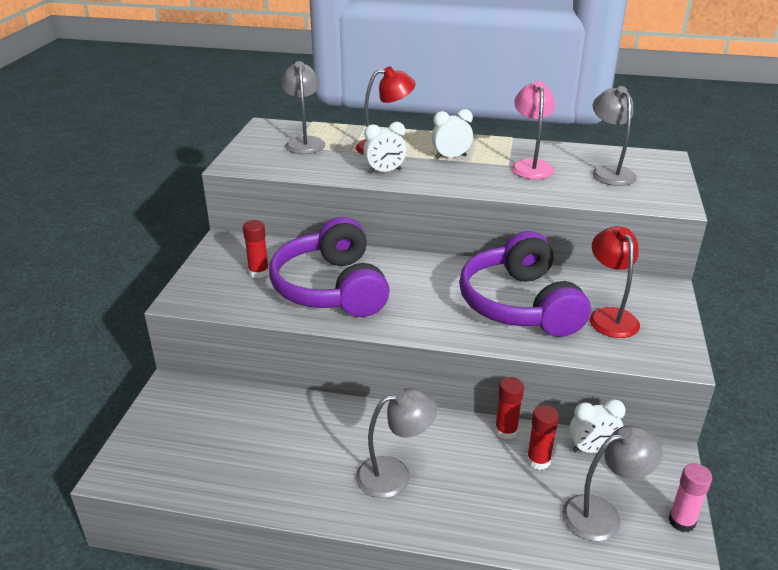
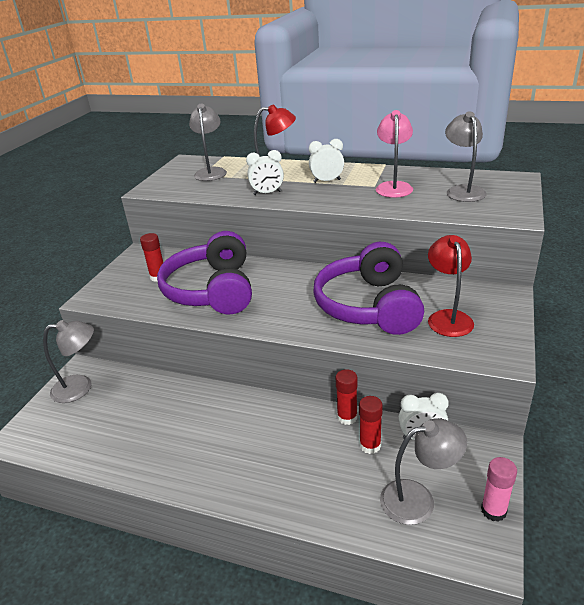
camera: 10 degrees right, 0 degrees up
(394, 474) = (240, 451): grey lamp -> grey lamp (80, 387)

